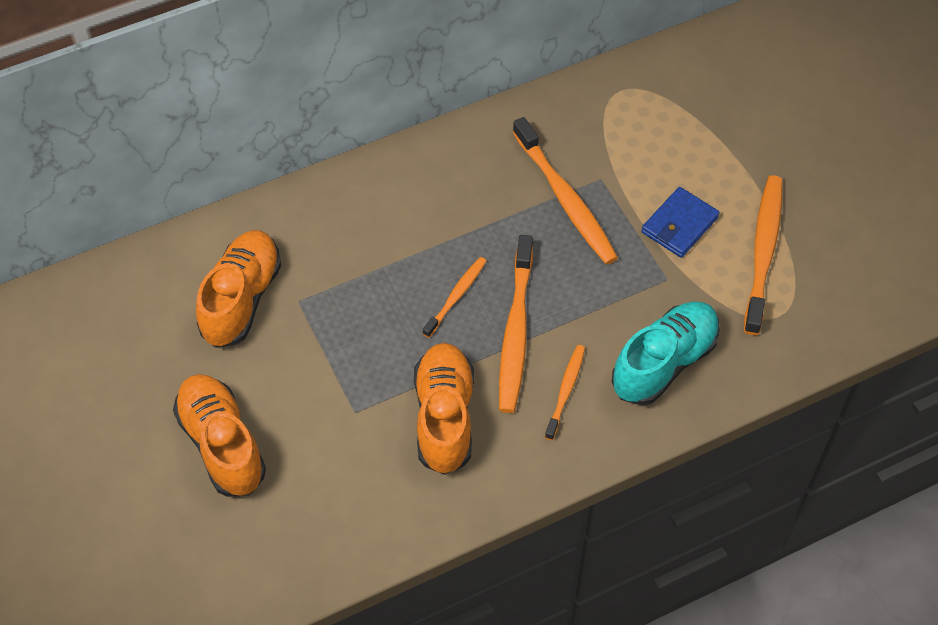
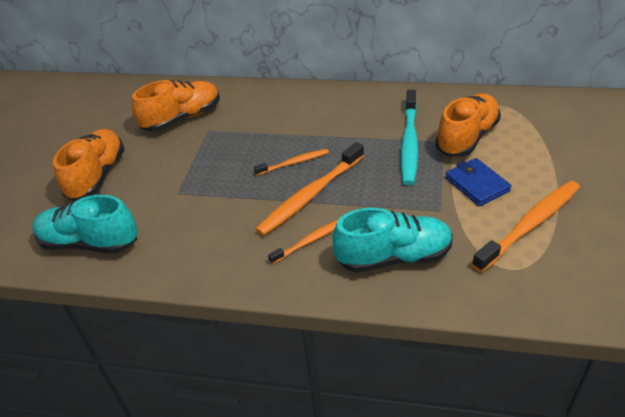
camera: 40 degrees right, 15 degrees down
(319, 533) = (90, 243): none -> turquoise shoe
(444, 417) = (222, 219): orange shoe -> orange shoe (467, 138)
(566, 200) = (409, 143): orange toothbrush -> turquoise toothbrush
(679, 225) = (477, 184): blue wallet -> blue wallet turned 75 degrees clockwise

